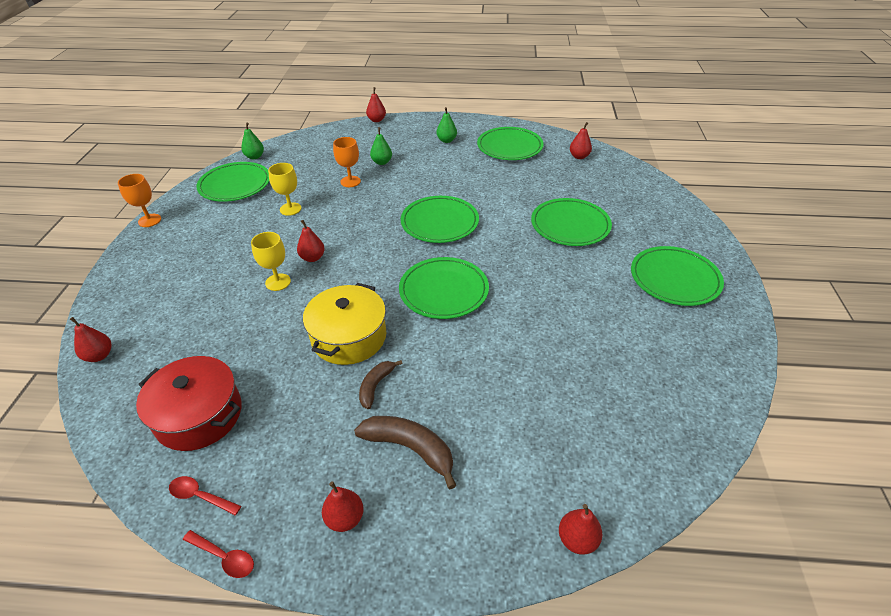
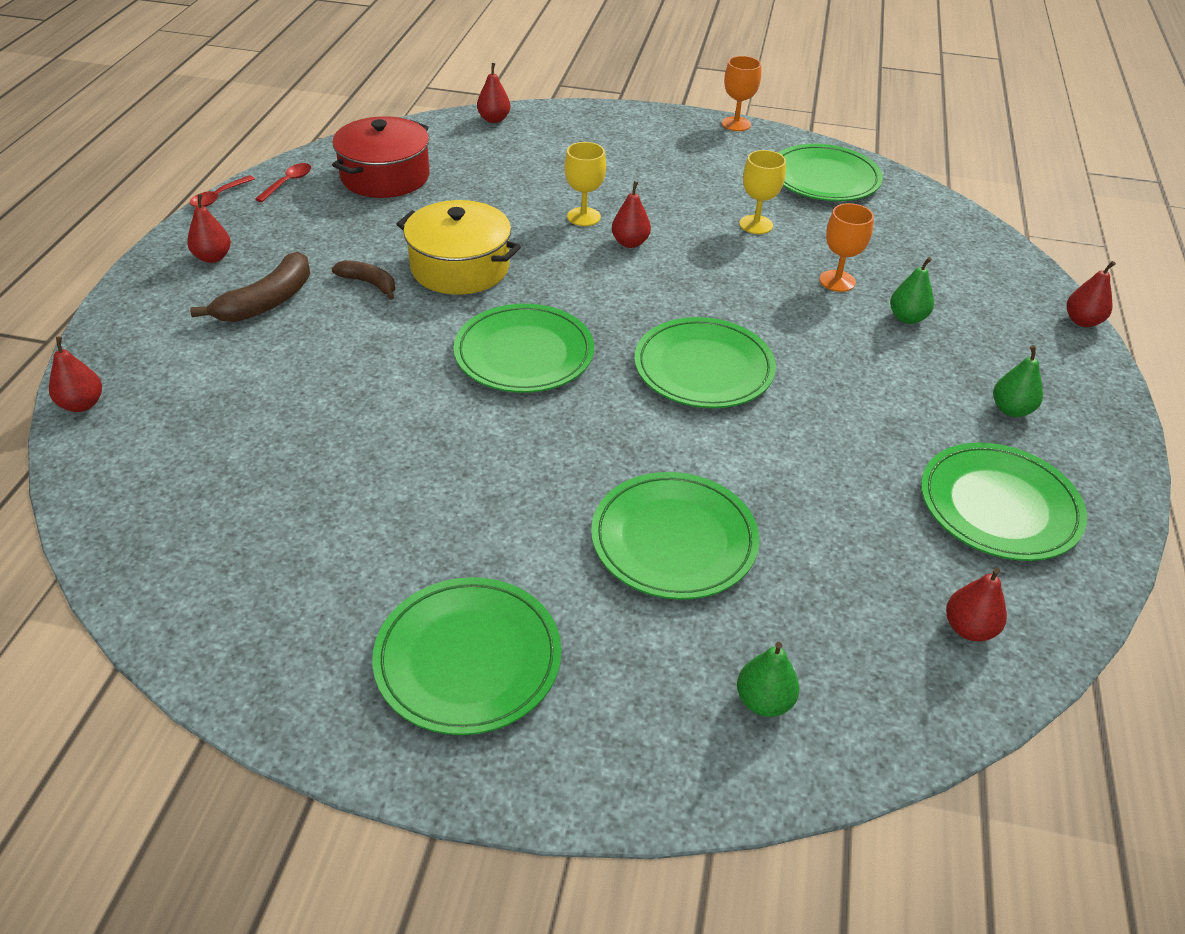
camera: 95 degrees right, 0 degrees up
(254, 157) = (912, 191): green pear -> green pear (764, 701)

